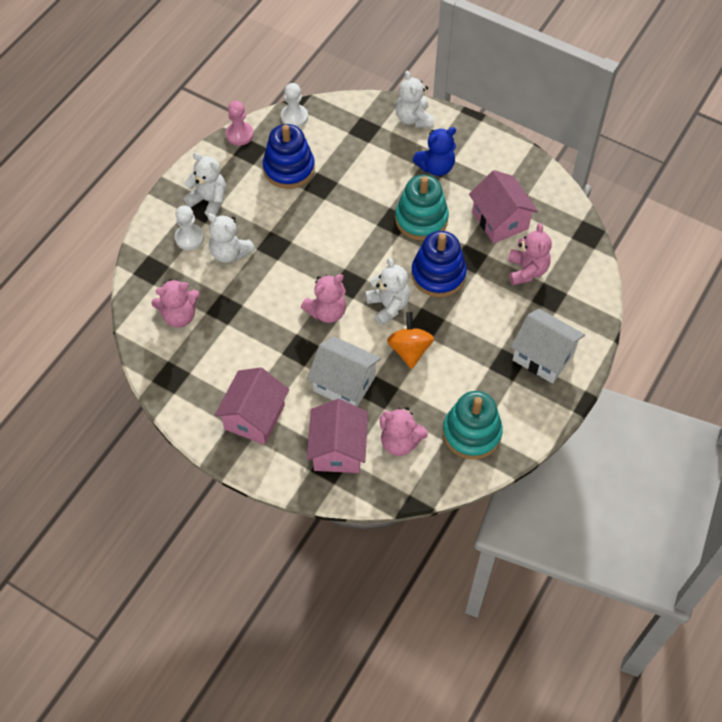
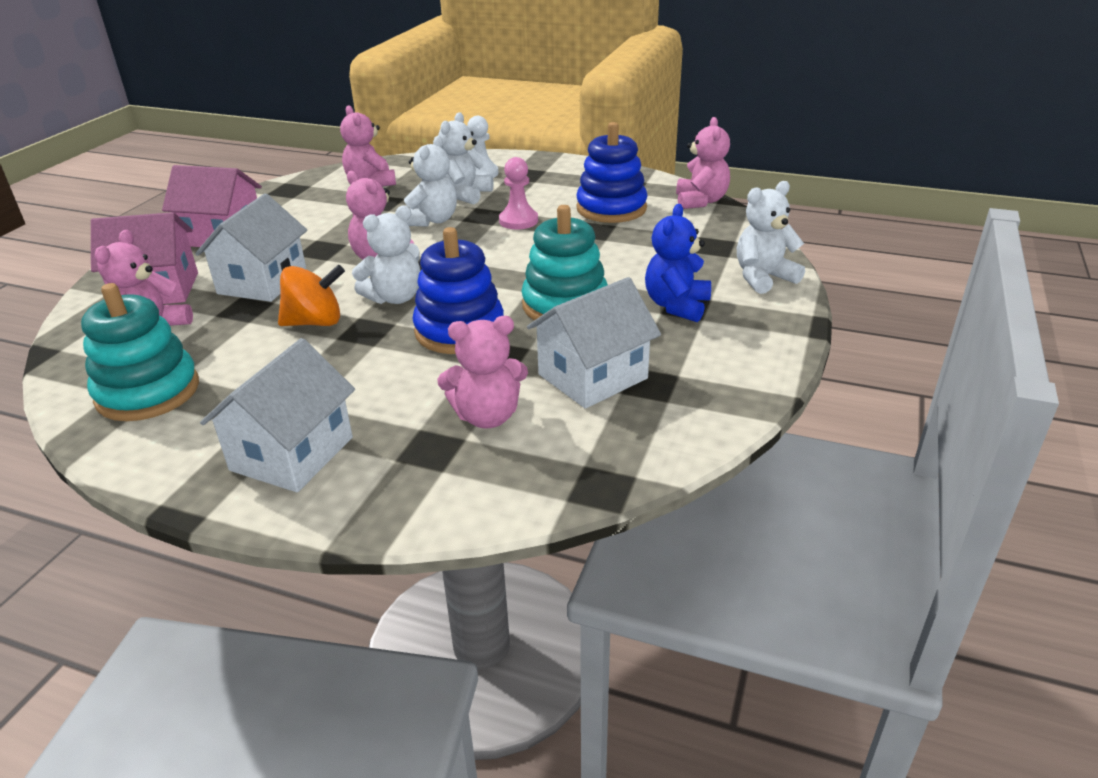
camera: 80 degrees right, 25 degrees down
(209, 200) = (539, 175): white teddy bear -> white teddy bear (432, 220)
(239, 134) = (649, 177): pink pawn -> pink pawn (518, 221)
(294, 117) = (700, 201): white pawn -> pink teddy bear
(436, 167) = (676, 306): blue teddy bear -> blue teddy bear turned 60 degrees clockwise
(500, 220) = (592, 376): pink house -> white house

